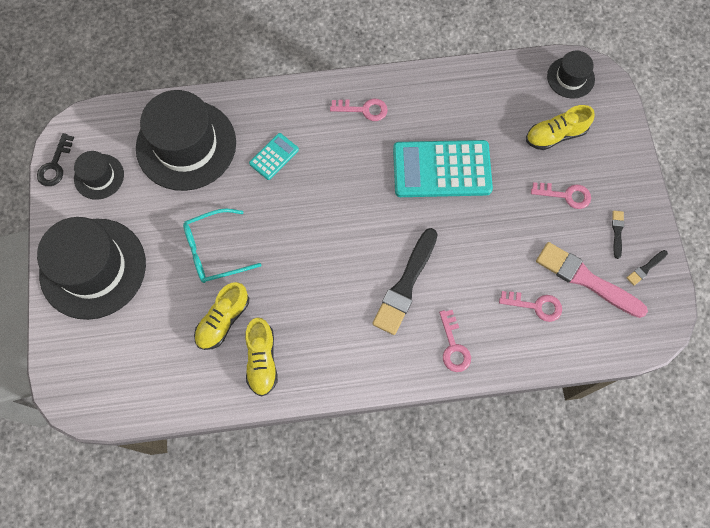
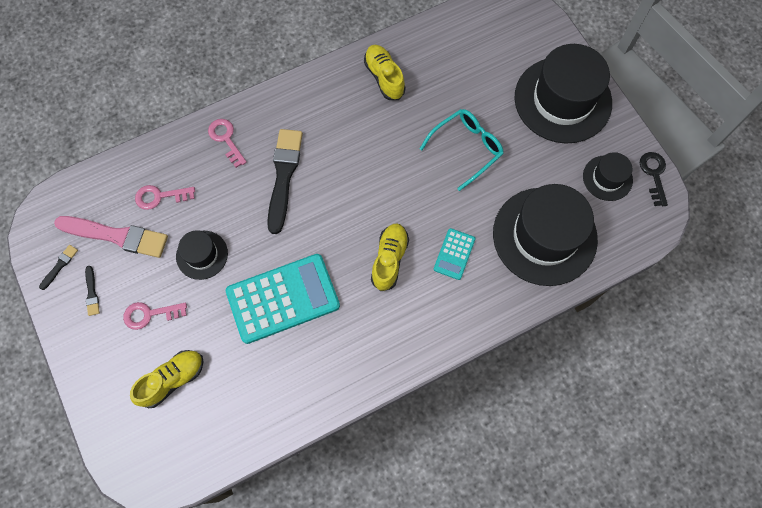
camera: 160 degrees right, 0 degrees up
(223, 320) = (430, 96): yellow shoe -> yellow shoe (389, 259)
(364, 109) = (385, 337): pink key -> none
(570, 77) = (168, 461): black hat -> black hat (202, 255)

